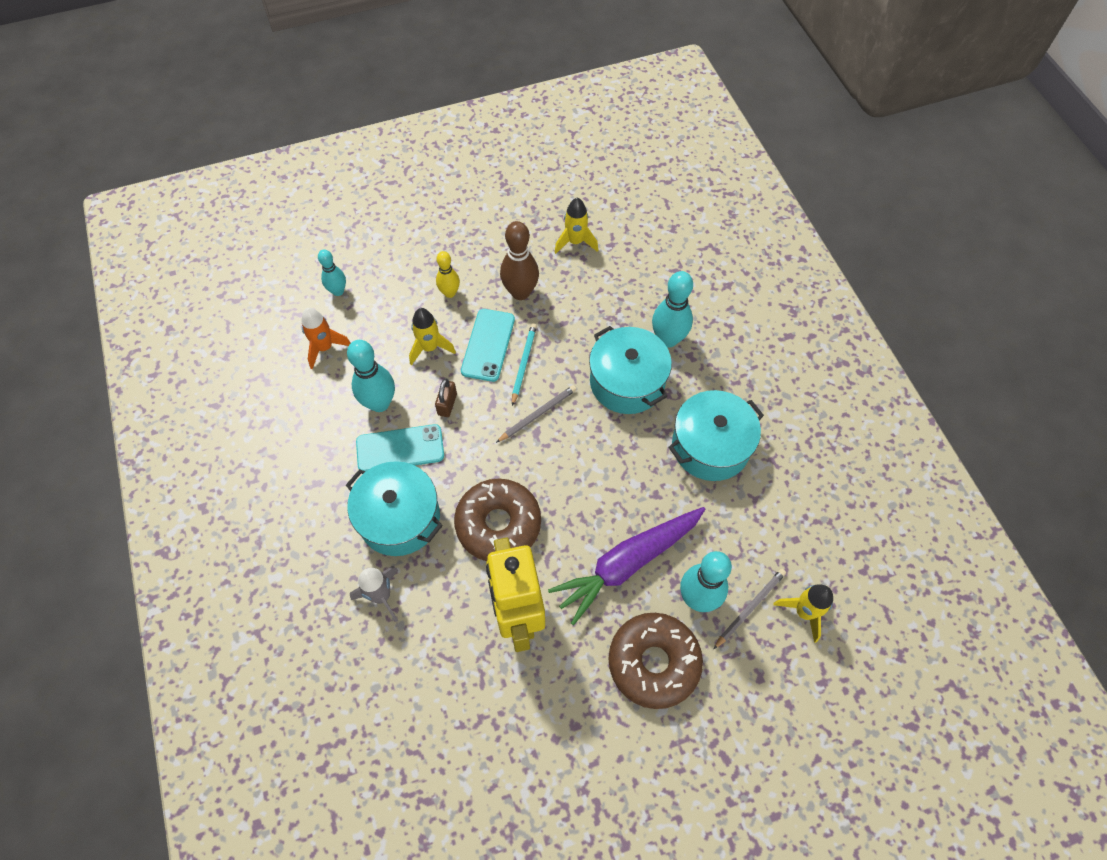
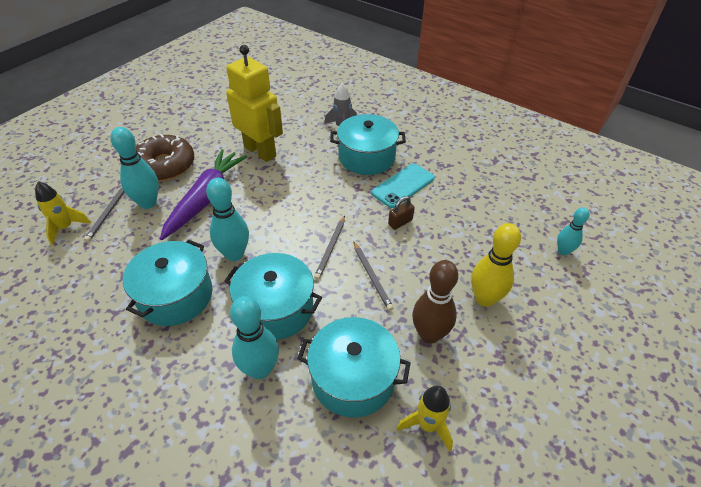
camera: 145 degrees right, 15 degrees down
(325, 348) = (519, 212): orange rocket -> none
(379, 403) = (444, 201): turquoise bowling pin -> turquoise bowling pin (234, 254)
(430, 348) = (452, 250): yellow rocket -> none
(447, 404) = (400, 222): brown padlock -> brown padlock turned 75 degrees clockwise
(450, 293) = (485, 298): yellow bowling pin -> yellow bowling pin, size x1.63
(488, 345) = (412, 275): turquoise phone -> none
(498, 524) = (305, 180): brown donut -> none
(523, 363) = (372, 277): turquoise pencil -> grey pencil
(603, 295) = (353, 378): none -> turquoise pot

